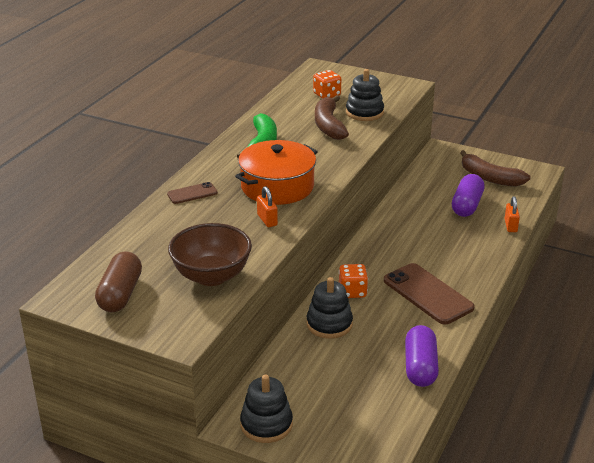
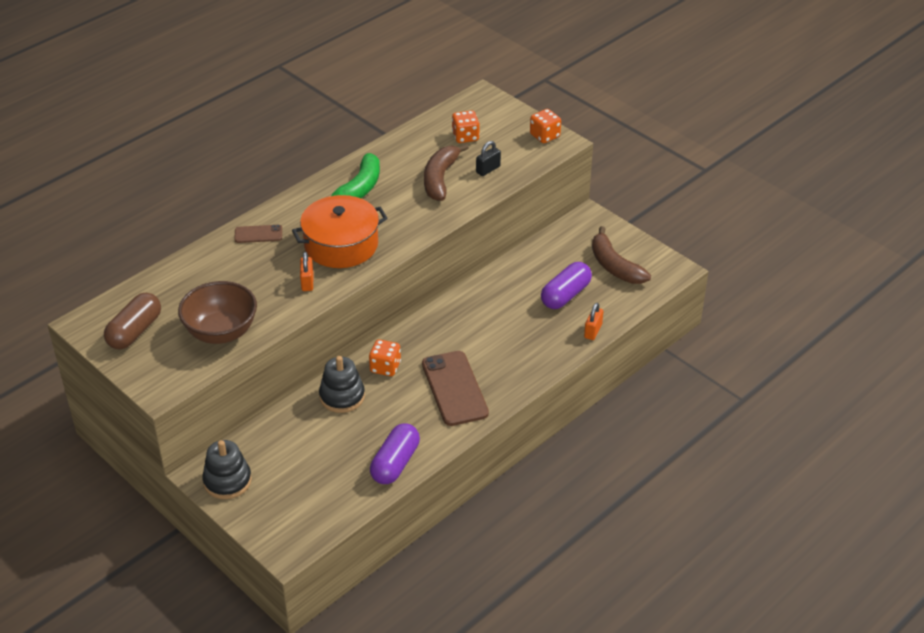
camera: 20 degrees right, 10 degrees up
(364, 112) = (488, 169): black stacking toy -> black padlock
(392, 84) = (545, 136): none -> orange dice

